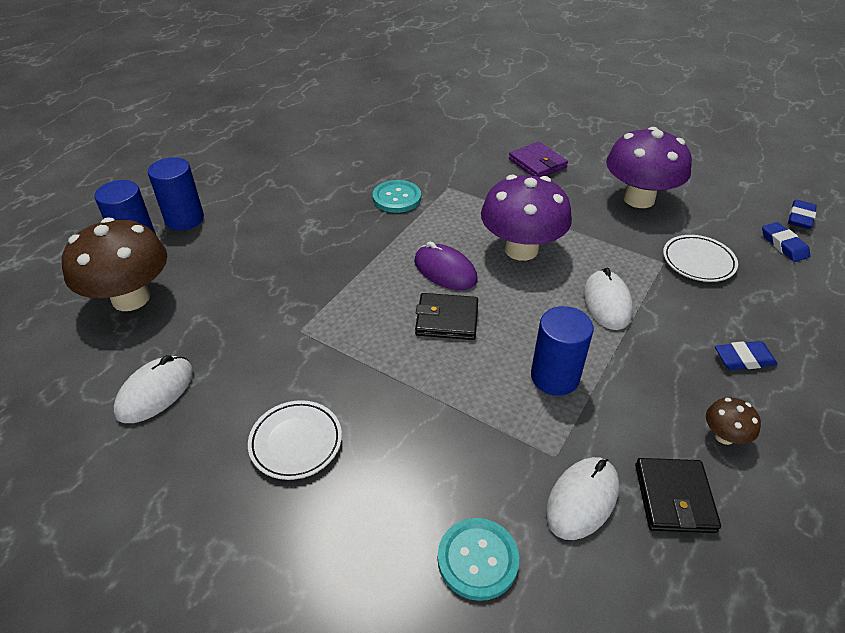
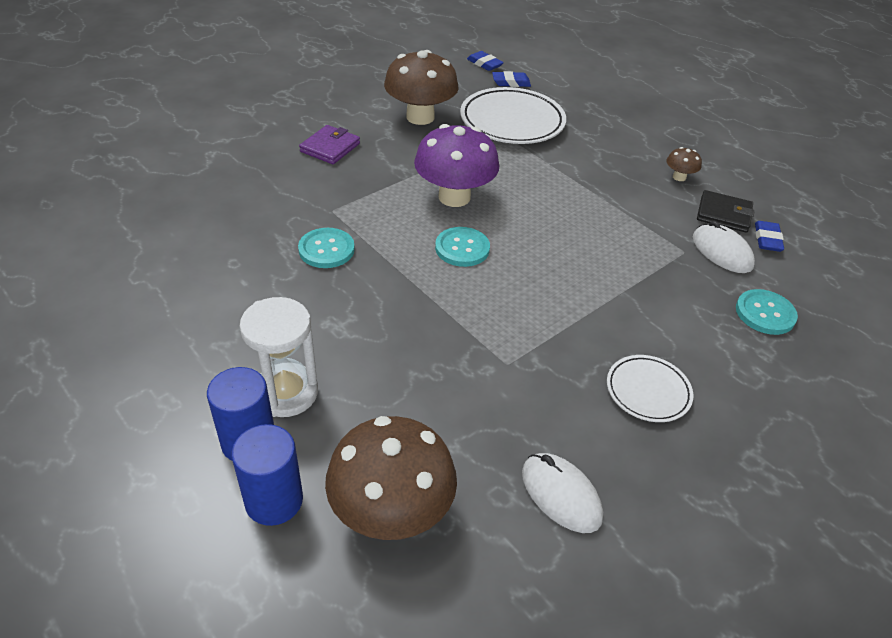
camera: 75 degrees left, 0 degrees up
(232, 222) = (286, 393): none -> white hourglass
(445, 271) = (462, 248): purple mouse -> turquoise button
(447, 319) = (527, 265): black wallet -> none
(537, 163) = (330, 147): purple wallet -> purple wallet turned 45 degrees counterclockwise
(555, 377) = (610, 228): blue cylinder -> none
(606, 303) = (540, 177): white mouse -> none
(638, 199) = (420, 117): purple mushroom -> brown mushroom
(698, 261) = (512, 122): white plate -> white plate, size x1.82
(743, 359) = (616, 143): blue eraser -> blue eraser (767, 239)

